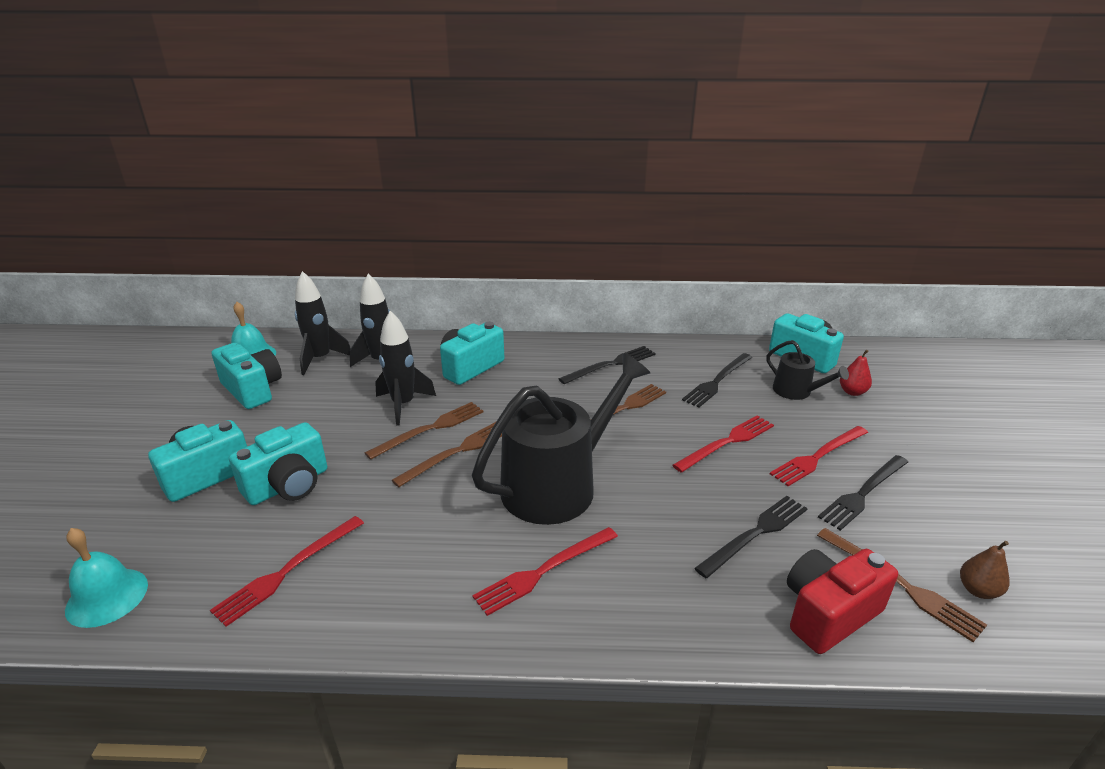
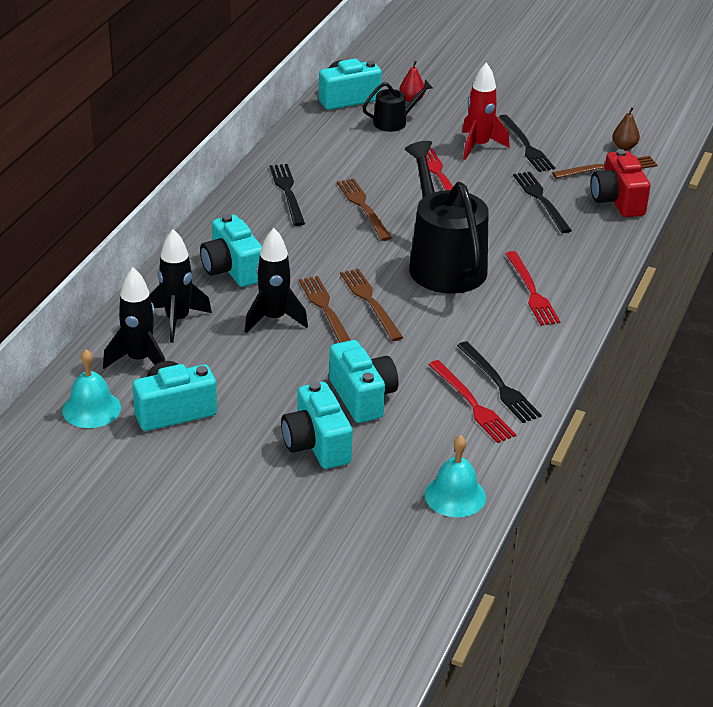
camera: 70 degrees left, 5 degrees up
(717, 381) = (354, 150): black fork -> black fork (499, 385)
(818, 456) = (479, 146): red fork -> red rocket

